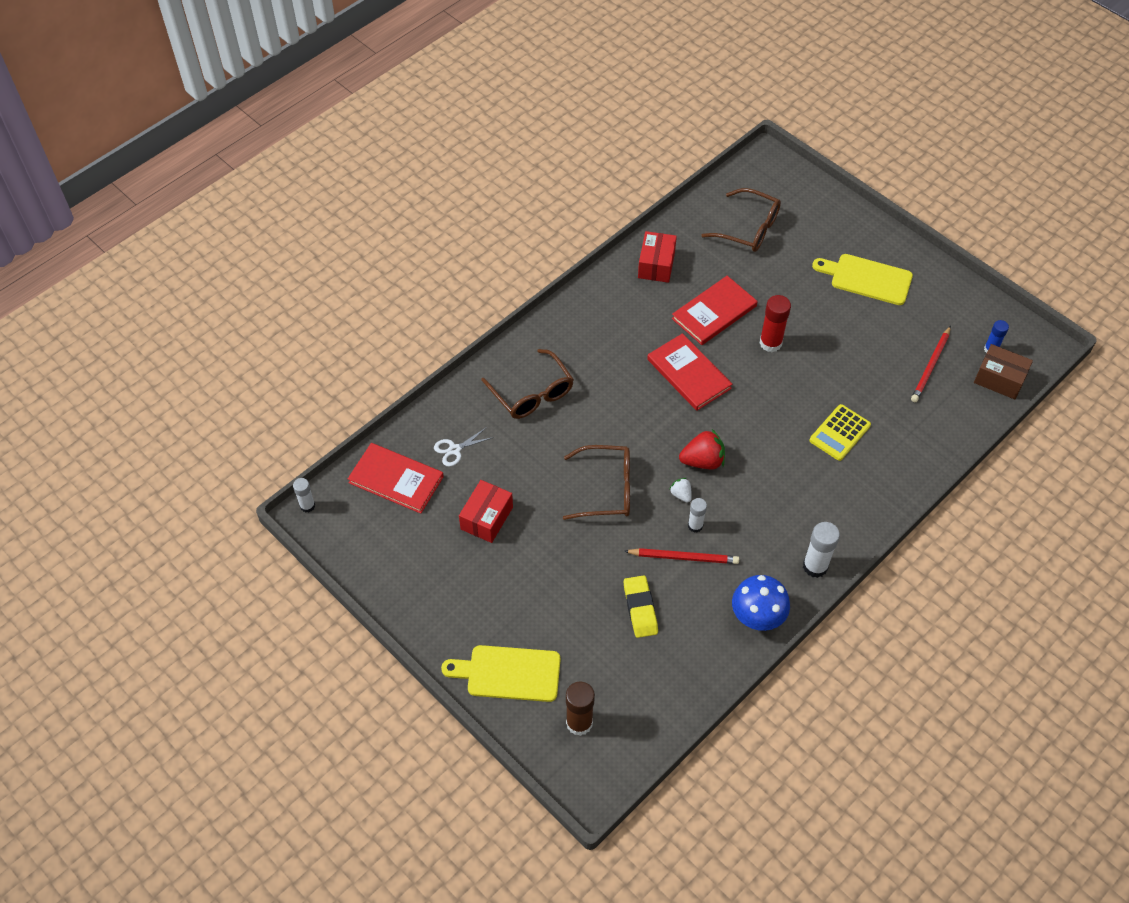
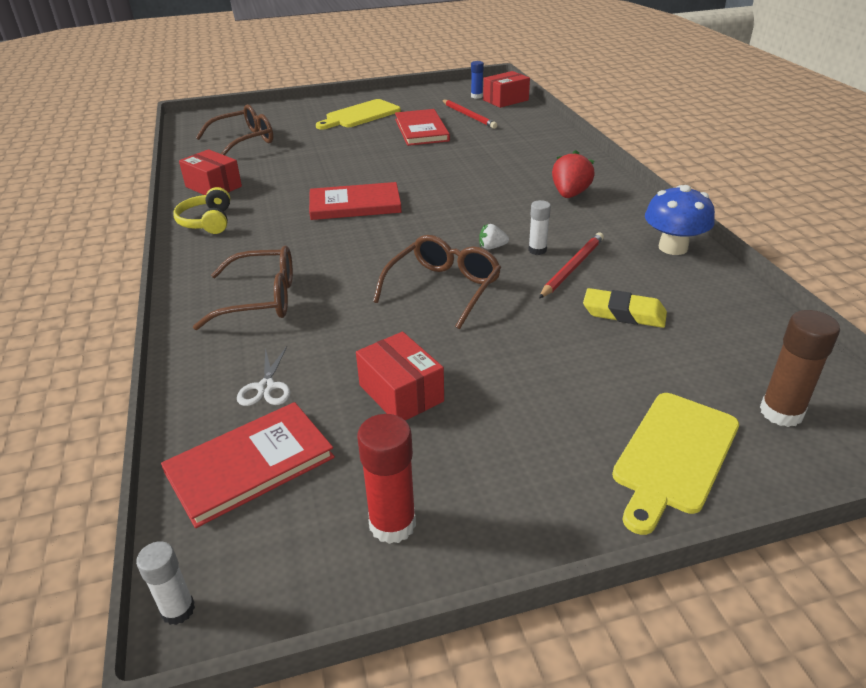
camera: 60 degrees left, 20 degrees down
(604, 298) = (207, 222): none -> yellow headphones
(702, 461) = (462, 225): red strawberry -> red strawberry (570, 194)
(714, 312) = (305, 176): red book -> red book (421, 130)
(770, 343) = (370, 162): red glue stick -> red glue stick (392, 524)
(815, 566) = (630, 205): white glue stick -> none
(839, 433) = (495, 160): yellow calculator -> none
(999, 379) = (505, 100): brown box -> red box

